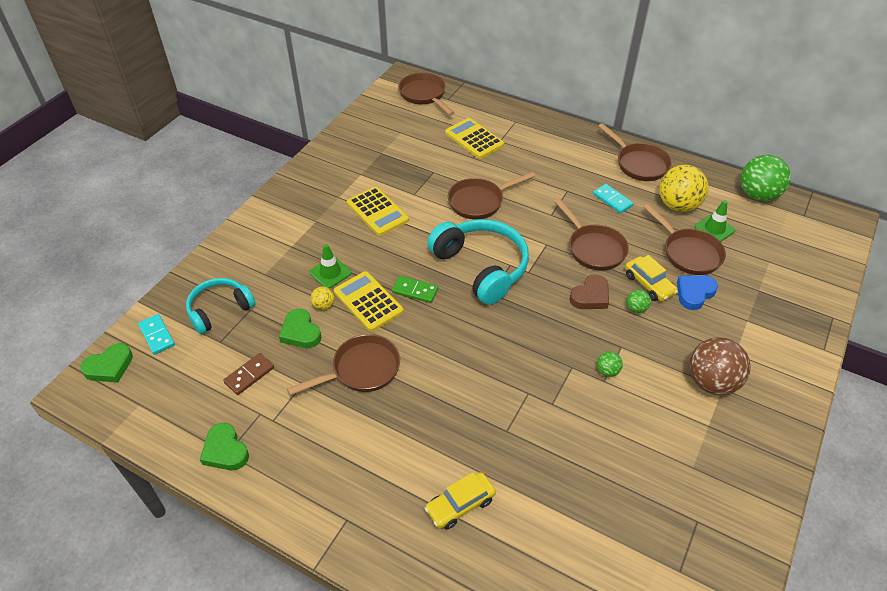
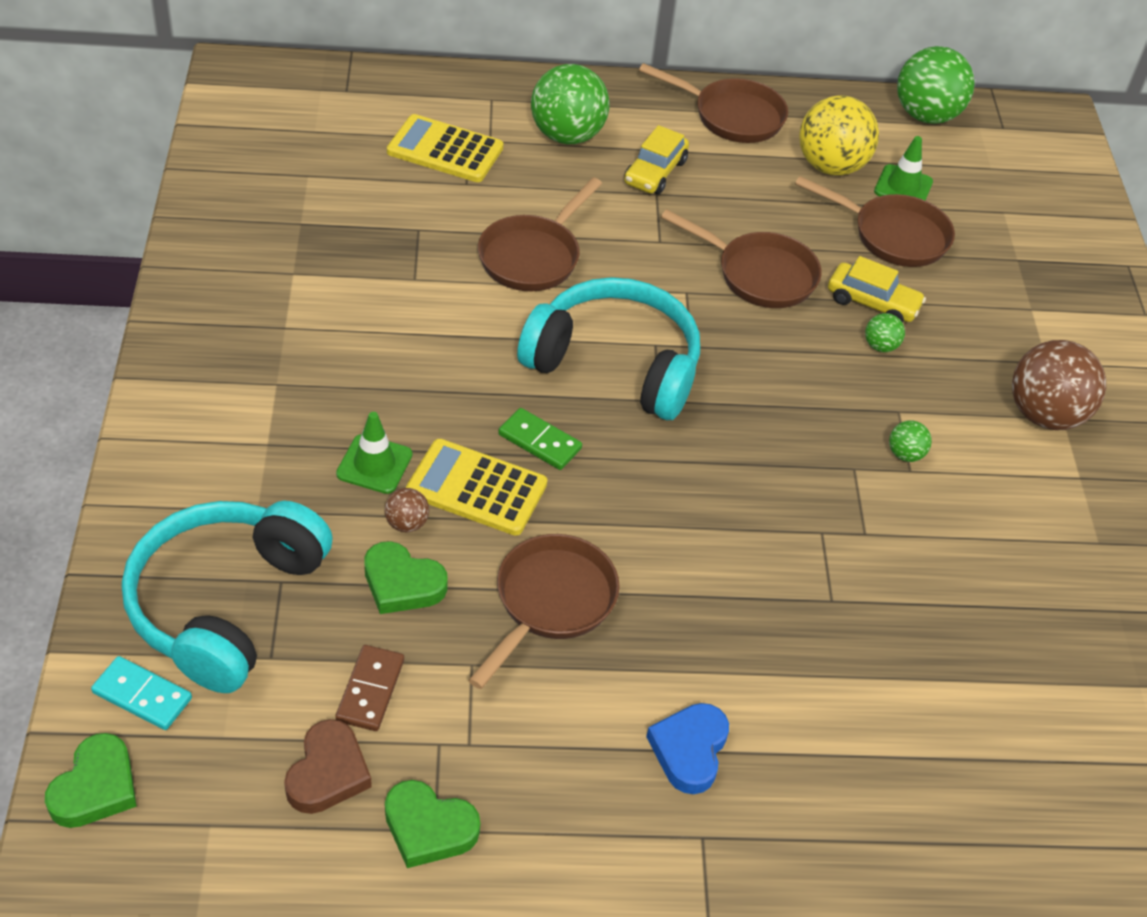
camera: 35 degrees left, 0 degrees up
(219, 310) = (225, 604): turquoise headphones -> turquoise headphones, size x1.59
(324, 305) = (406, 523): yellow ball -> brown ball
(377, 212) = (375, 330): yellow calculator -> none
(415, 291) = (539, 442): green domino -> green domino turned 45 degrees clockwise
(424, 95) = (299, 94): brown pan -> none
(460, 505) = (846, 735): yellow car -> yellow car (655, 172)
(541, 149) = (567, 135): none -> green ball
(590, 296) = (806, 351): brown heart -> brown heart (328, 772)
(612, 200) = (733, 187): turquoise domino -> none
(694, 293) = (940, 294): blue heart -> blue heart (689, 750)

